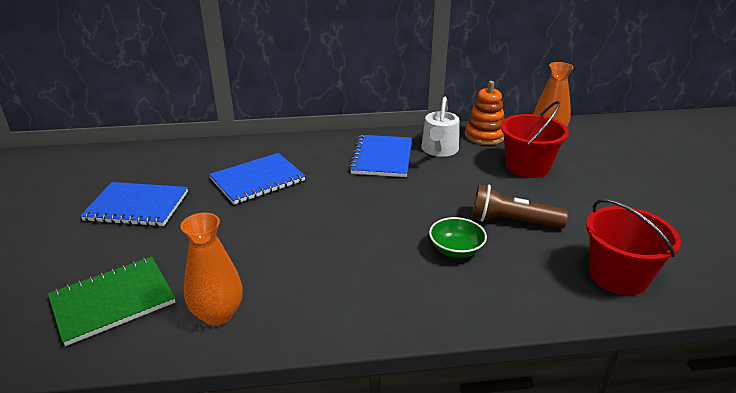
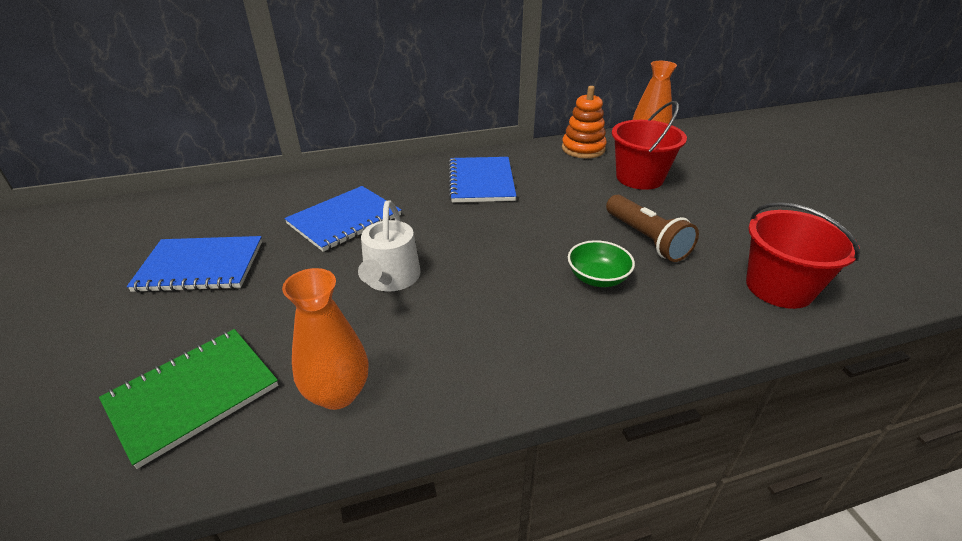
camera: 10 degrees left, 5 degrees up
(439, 150) = (540, 168): white watering can -> white watering can (390, 279)
(512, 222) = (646, 239): brown flashlight -> brown flashlight turned 120 degrees counterclockwise

